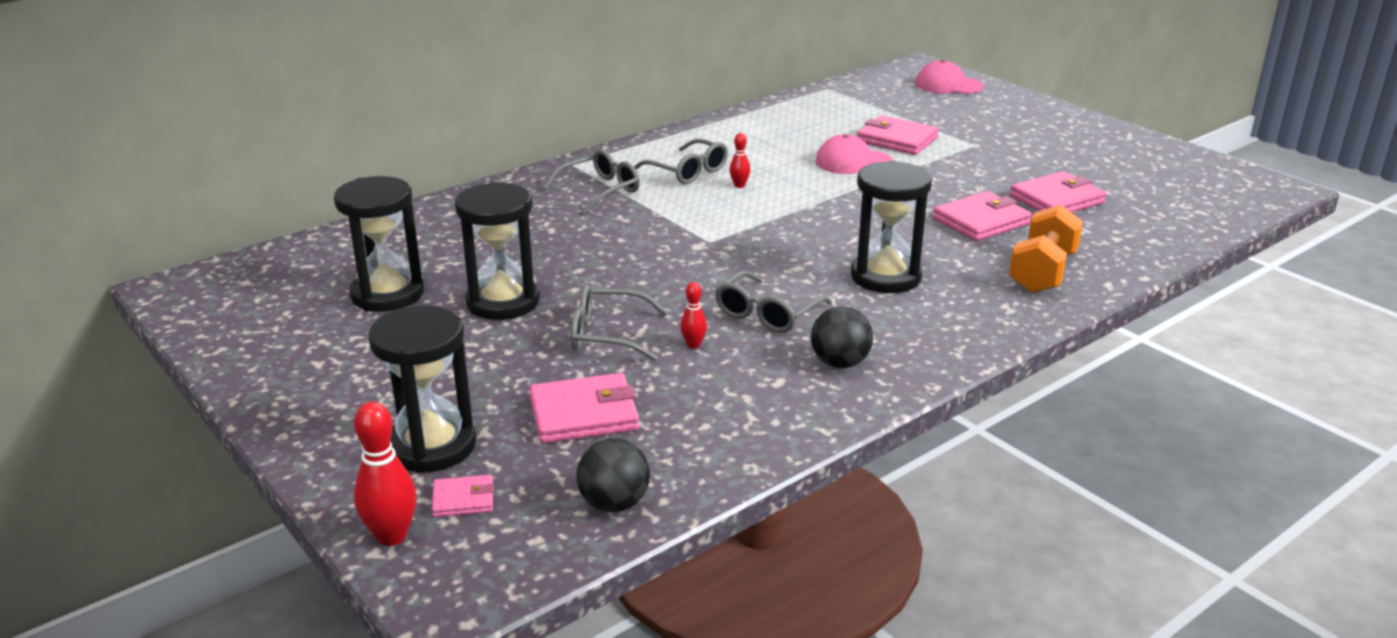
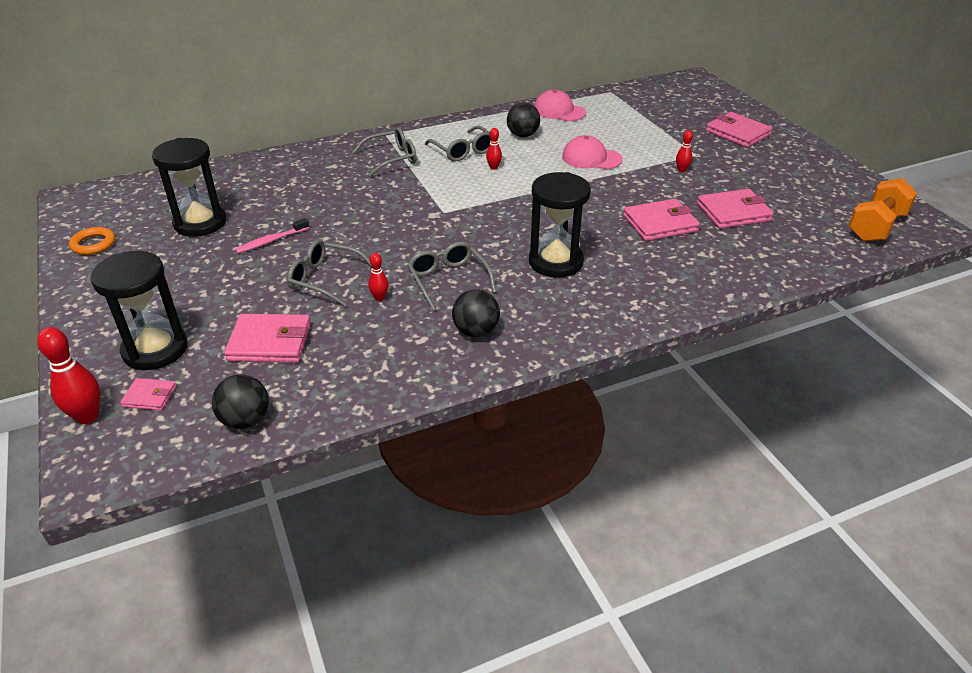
camera: 15 degrees right, 10 degrees up
(248, 339) = (93, 244): none -> orange ring
(503, 302) = (271, 241): black hourglass -> pink toothbrush
(751, 146) = (522, 135): none -> black ball
(767, 314) = (448, 280): grey glasses -> grey glasses turned 105 degrees clockwise
(897, 140) = (637, 143): pink wallet -> pink wallet (737, 133)
(948, 85) = (707, 99): pink cap -> pink cap (559, 111)
(969, 162) = (681, 170): none -> red bowling pin
(1042, 272) = (681, 277): orange dumbbell -> orange dumbbell (876, 227)

